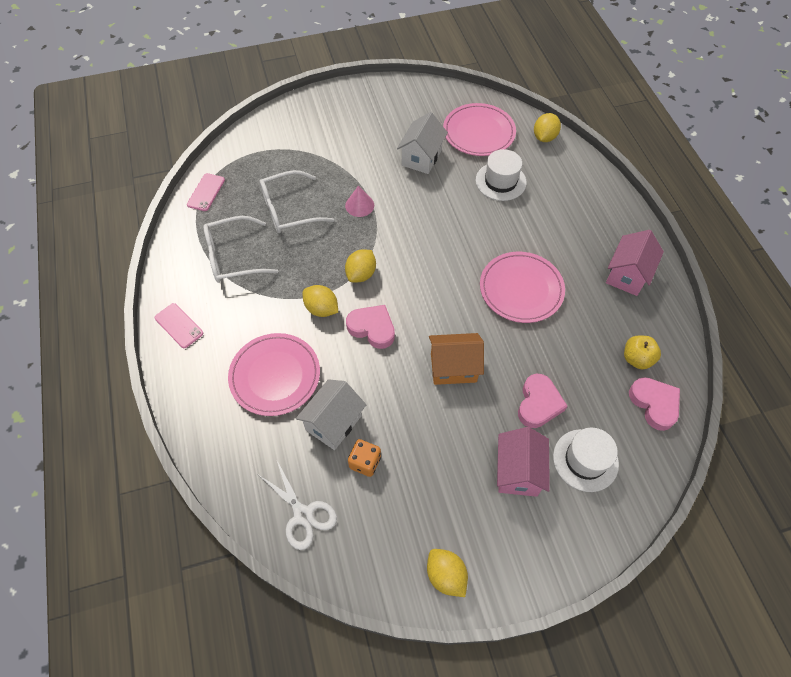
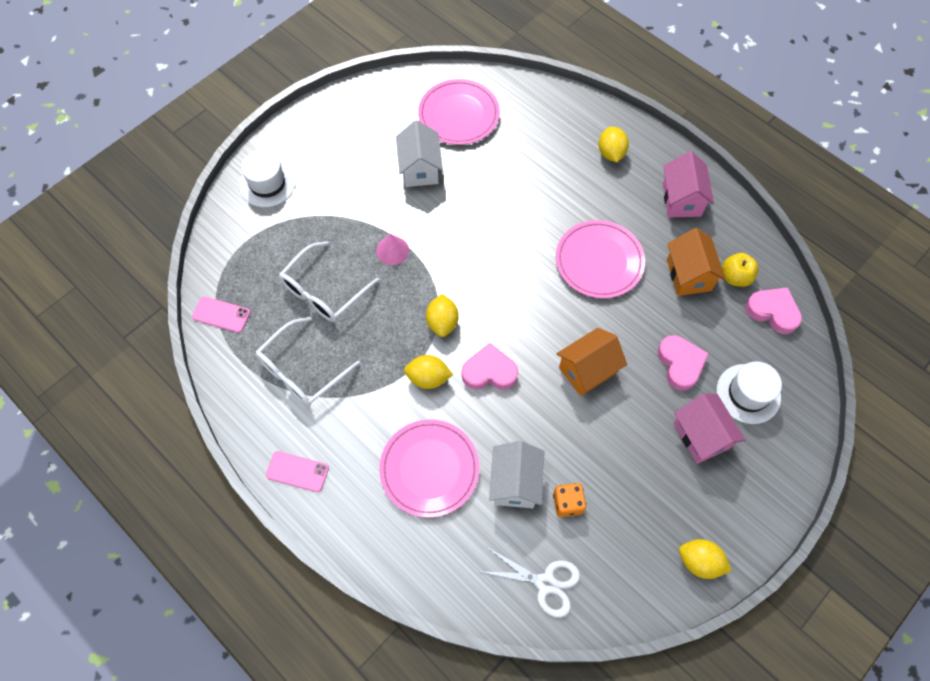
camera: 30 degrees left, 5 degrees up
(206, 192) = (221, 315): pink phone -> pink phone turned 60 degrees counterclockwise
(500, 181) = (512, 158): white hat -> white hat (267, 183)
(544, 137) = (524, 91): yellow lemon -> yellow lemon (611, 153)
(594, 337) = (688, 275): none -> orange house

